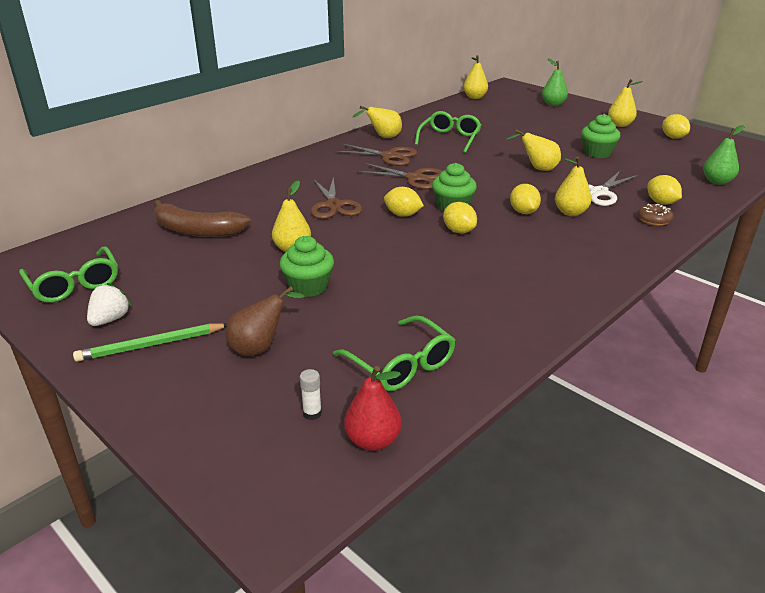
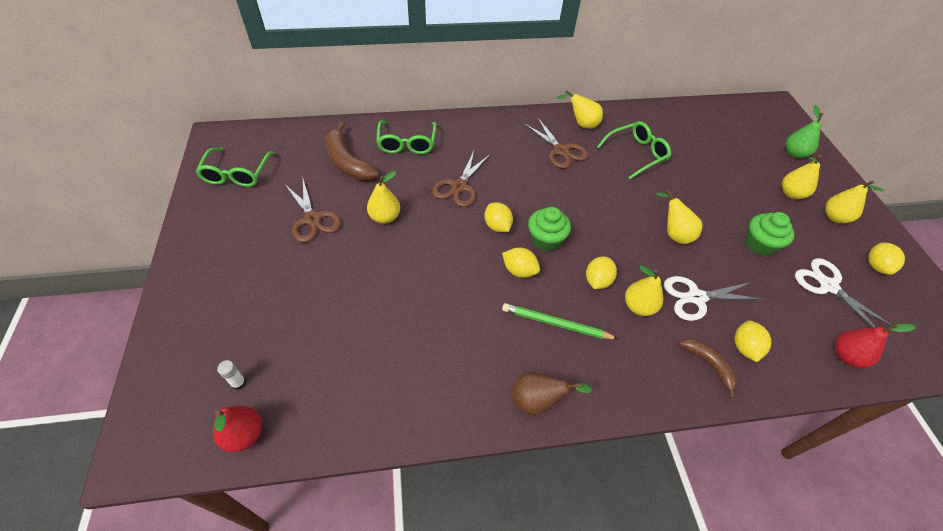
camera: 35 degrees right, 20 degrees up
(110, 319) = (224, 218): white strawberry -> none
(151, 345) = (221, 256): green pencil -> green pencil (556, 323)
(260, 347) = (271, 301): brown pear -> brown pear (537, 401)
(308, 286) = (355, 262): green cupcake -> none
(401, 365) = (330, 381): green glasses -> green glasses (407, 143)
(414, 178) = (553, 188): brown scissors -> brown scissors (312, 219)
(459, 231) = (519, 271): yellow lemon -> yellow lemon turned 60 degrees counterclockwise
(475, 97) = (723, 108): yellow pear -> yellow pear (791, 194)
(654, 220) = (708, 365): brown donut -> brown banana
(662, 156) = (828, 286): none -> white scissors
(717, 181) = (846, 356): green pear -> red pear

